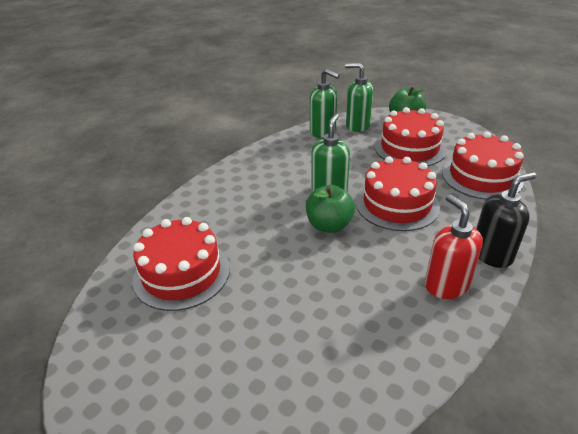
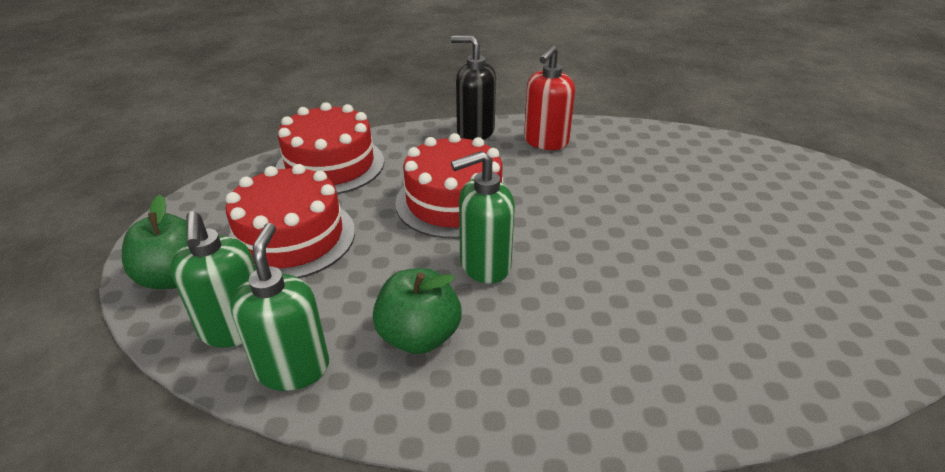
camera: 130 degrees left, 0 degrees up
(181, 273) = (789, 303): red cake -> none
(329, 225) = (554, 233): green apple -> green apple (419, 336)

